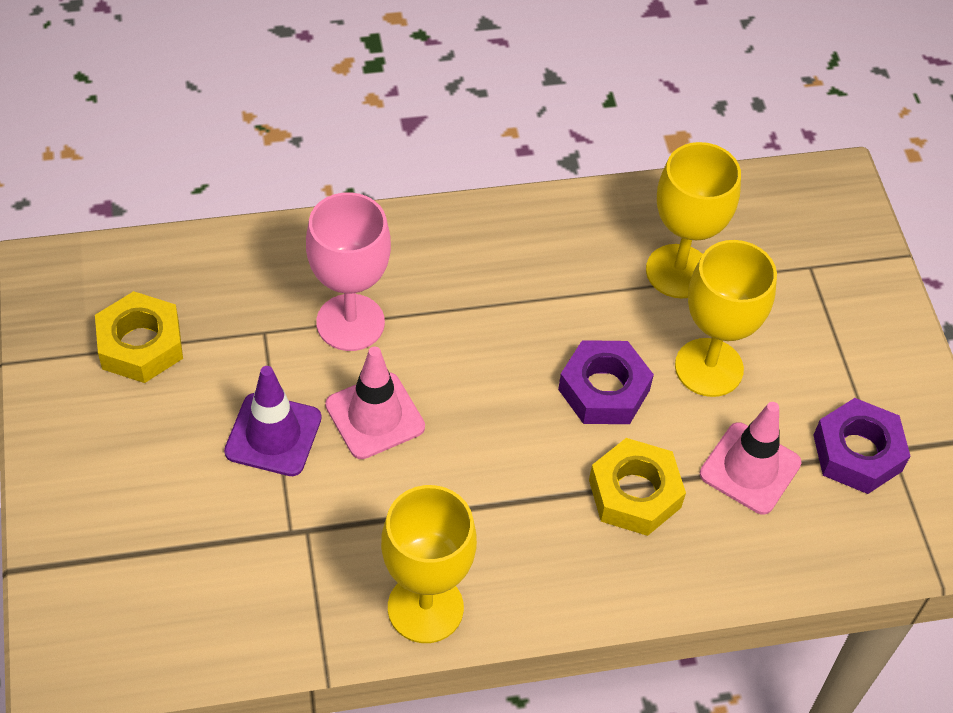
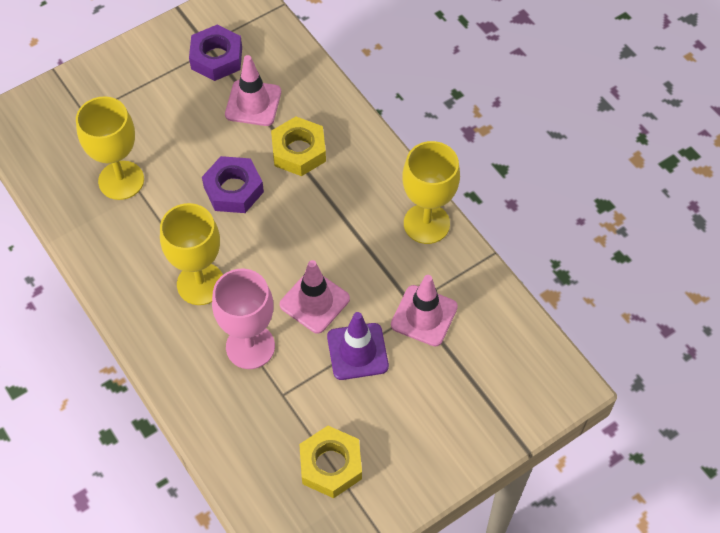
camera: 110 degrees left, 5 degrees up
(279, 536) = (424, 316): none -> pink traffic cone
(709, 367) = (190, 143): yellow goblet -> yellow goblet (200, 284)

